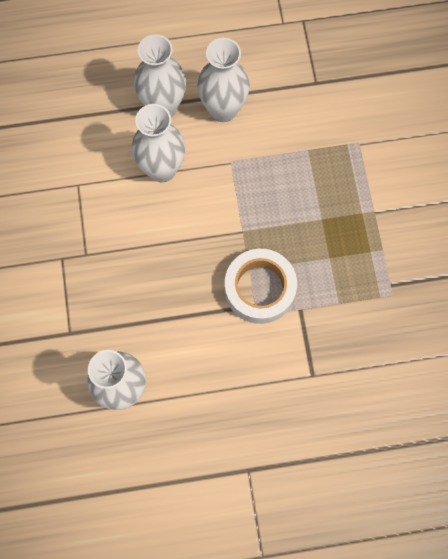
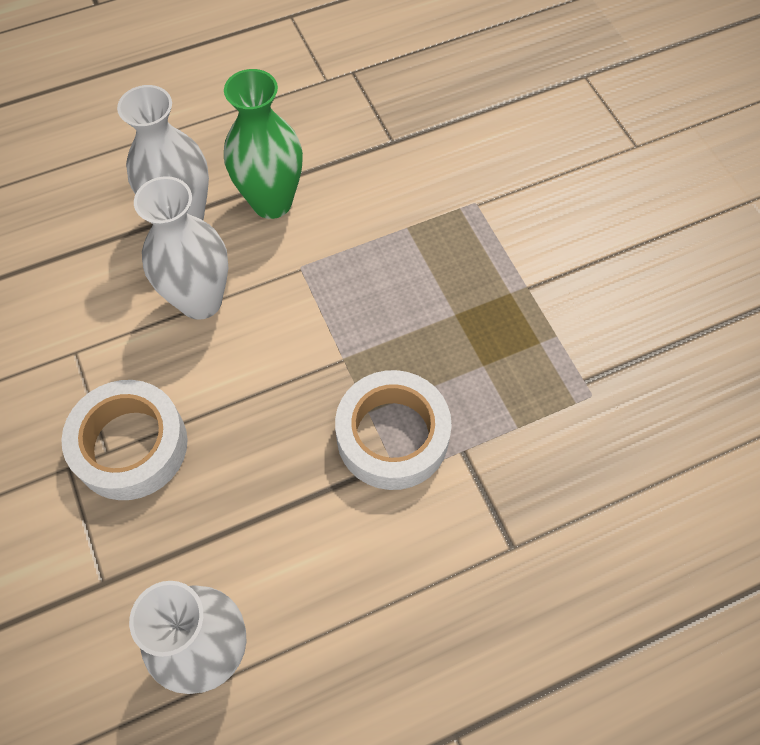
camera: 15 degrees left, 10 degrees down
(100, 254) = (130, 446): none -> white tape
(223, 109) = (272, 202): white vase -> green vase

